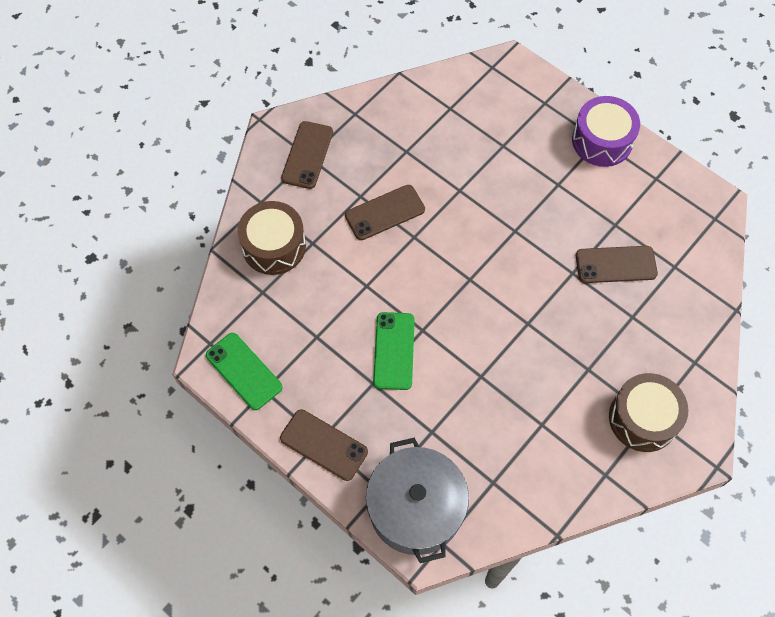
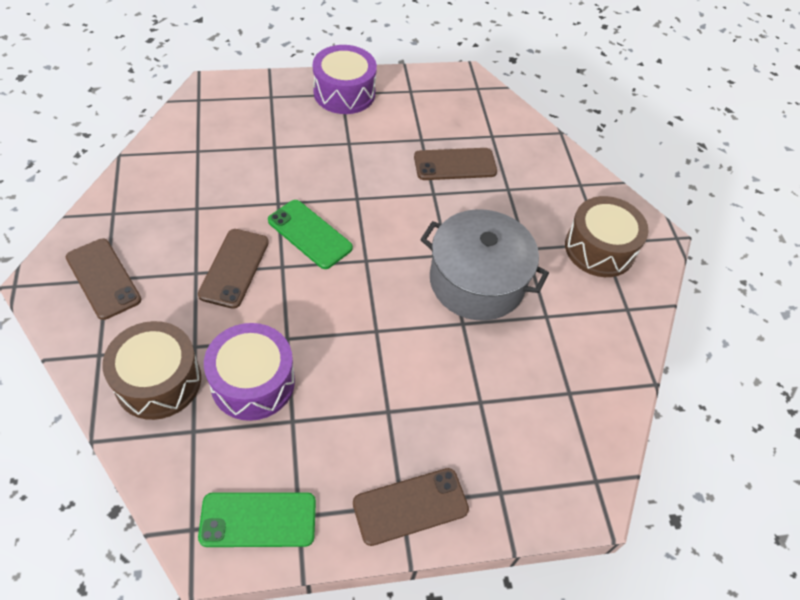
camera: 55 degrees left, 10 degrees down
(320, 294) = (253, 382): none -> purple drum
(394, 351) = (374, 368): green phone -> green phone (310, 234)
(416, 508) = (544, 475): grey pot -> grey pot (477, 281)
(616, 264) = (455, 164): brown phone -> brown phone turned 45 degrees clockwise

